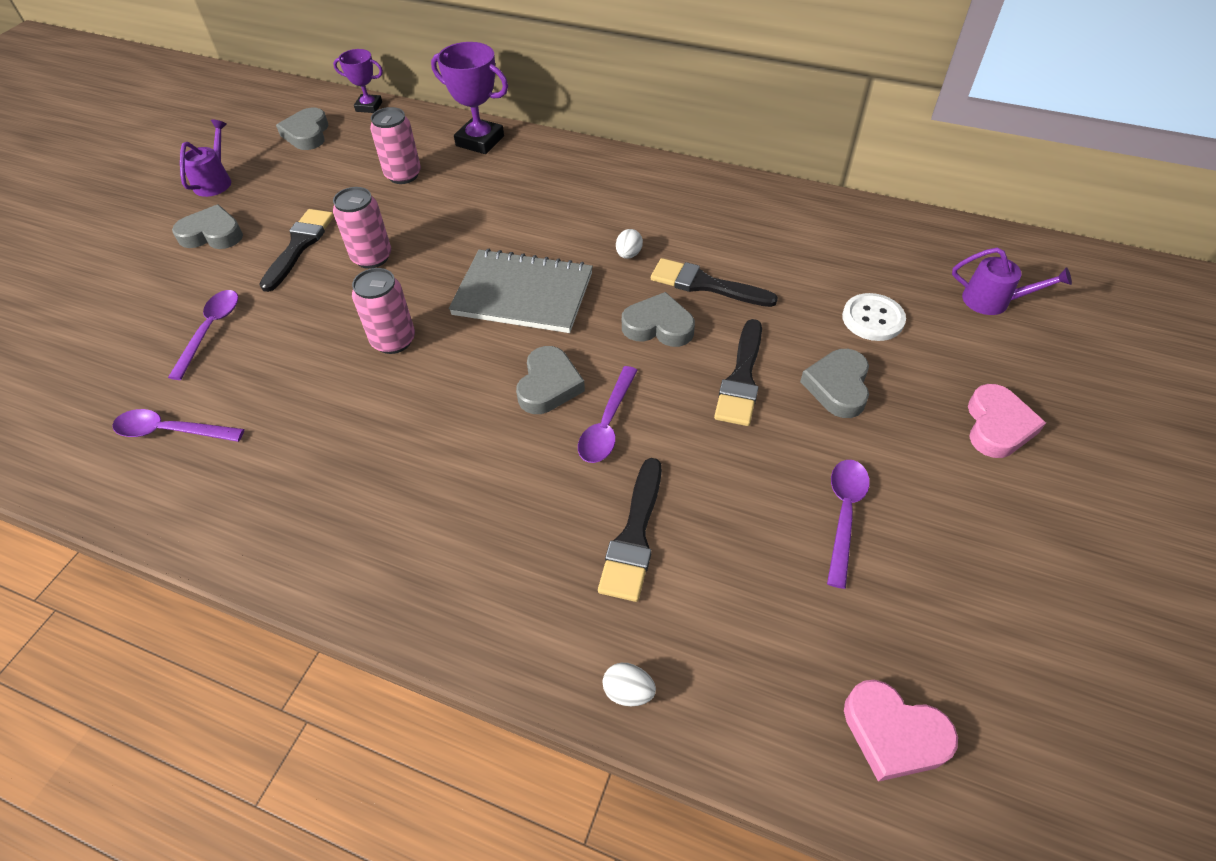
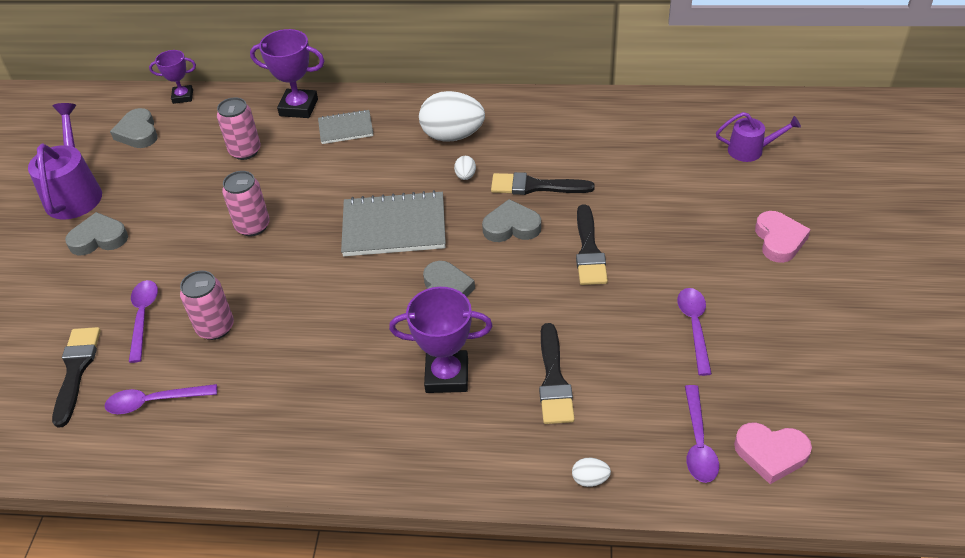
camera: 15 degrees left, 5 degrees down
(215, 181) = (75, 192): purple watering can -> purple watering can, size x1.67
(299, 246) = (184, 231): black brush -> black brush (76, 370)
(393, 340) = (305, 288): pink can -> pink can (215, 327)
(506, 492) = (447, 375): none -> purple trophy
(519, 173) = (346, 128): none -> grey notebook
(607, 424) = (502, 308): purple spoon -> purple spoon (698, 443)
(633, 206) = (452, 136): none -> white egg
(837, 387) = (660, 239): grey heart -> none
(872, 319) = (669, 183): white button -> none

